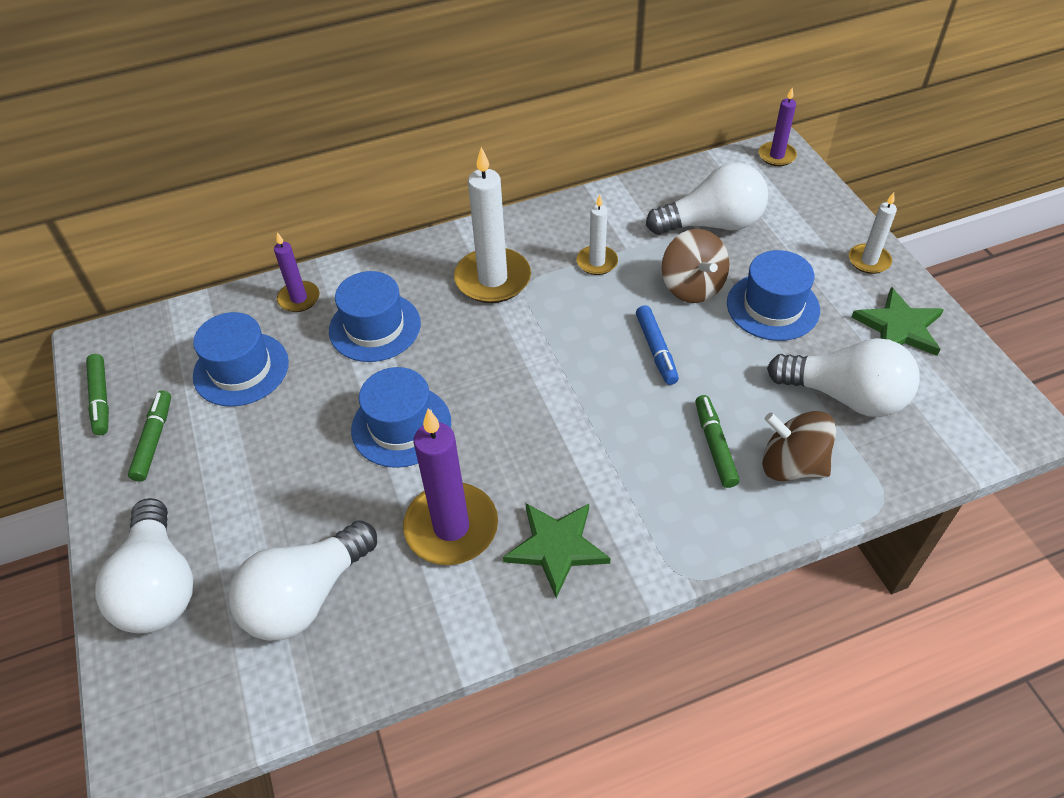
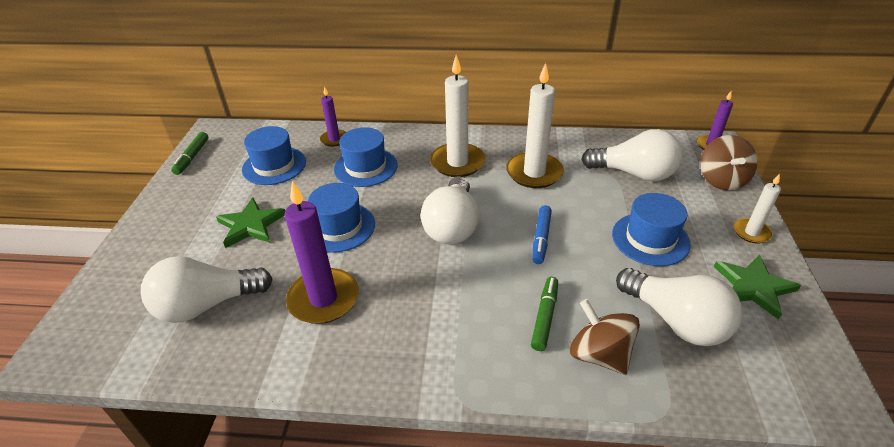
camera: 25 degrees right, 10 degrees down
(154, 440) = (200, 186): green marker -> none
(159, 585) = (137, 264): white light bulb -> white light bulb (452, 226)
(556, 547) = (382, 340): green star -> green star (251, 225)
(597, 262) = (534, 173): white candle -> white candle, size x1.83
(692, 286) = (594, 207): brown spinning top -> brown spinning top (721, 180)

